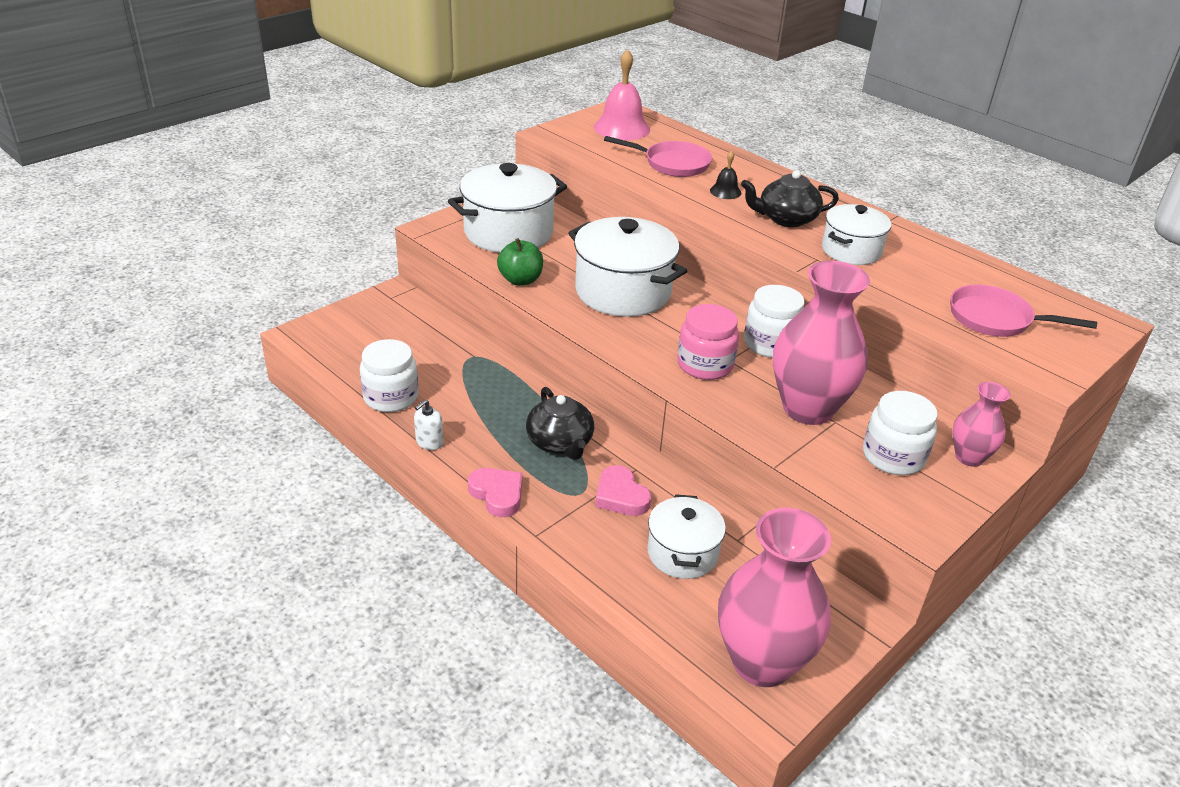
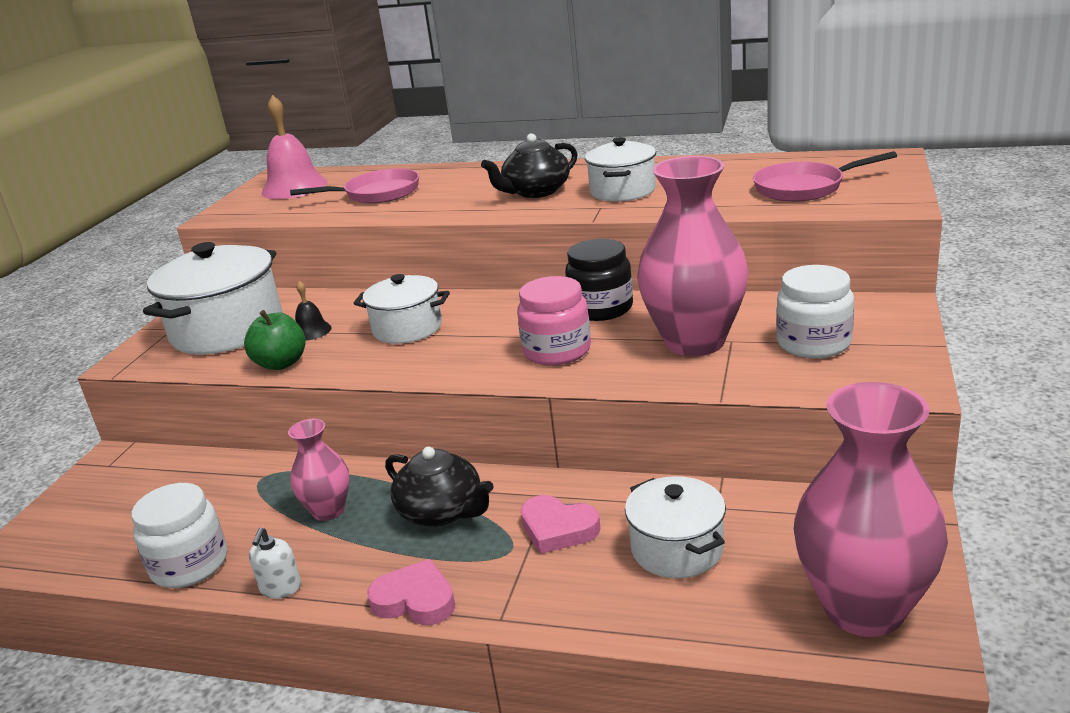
camera: 25 degrees left, 10 degrees down
(623, 292) = (407, 328): white pot -> white pot, size x0.60
(725, 191) = (454, 194): black bell -> black bell (311, 331)
(770, 344) = (601, 308): white jar -> black jar
(969, 457) = (874, 314): pink vase -> pink vase (328, 510)

